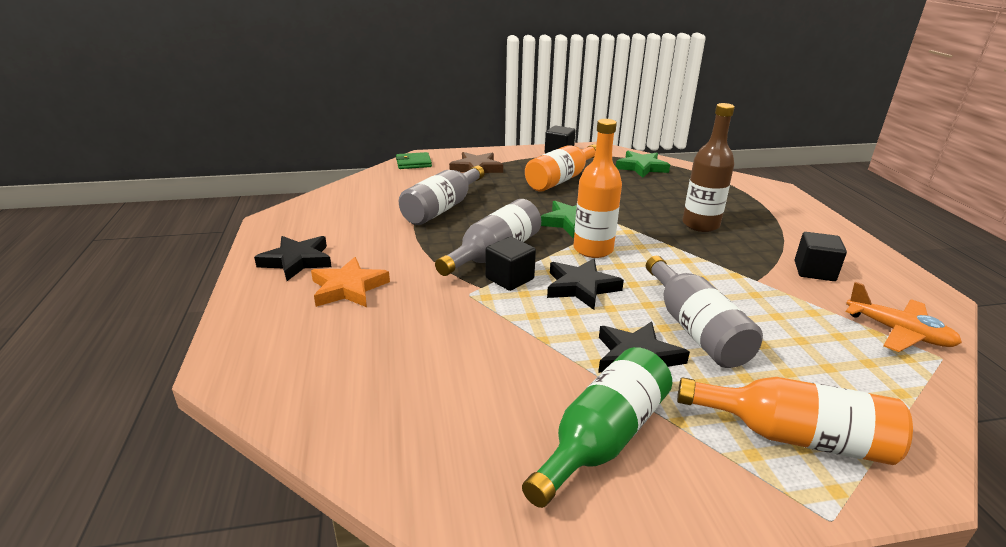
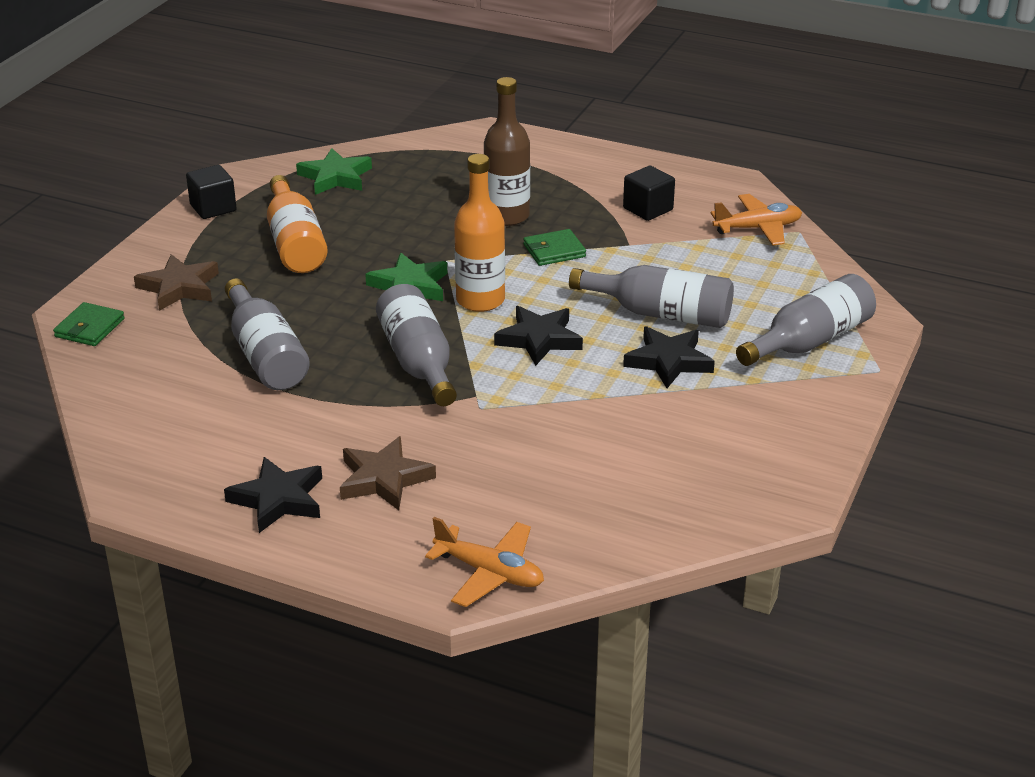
camera: 55 degrees left, 5 degrees up
(259, 375) = (489, 573): none -> orange plane
(348, 288) = (384, 479): orange star -> brown star
(509, 278) = (478, 372): black cube -> none
(602, 438) = (738, 421): green bottle -> none
(693, 254) = (554, 251): none -> green wallet
(795, 436) = (809, 341): orange bottle -> grey bottle

